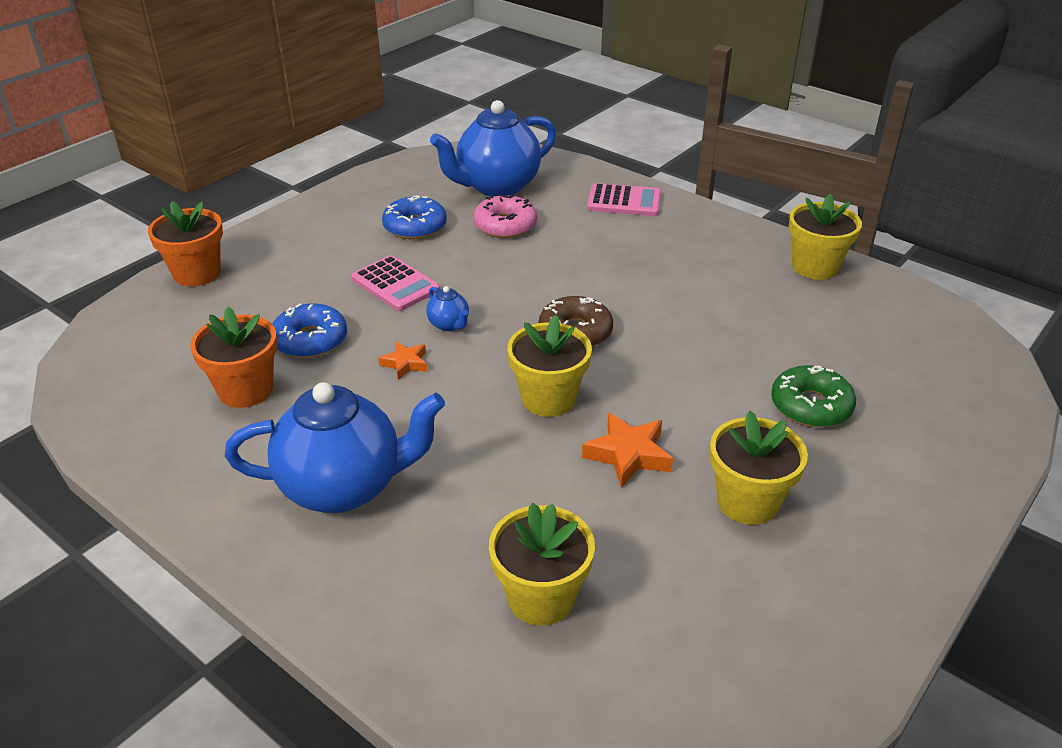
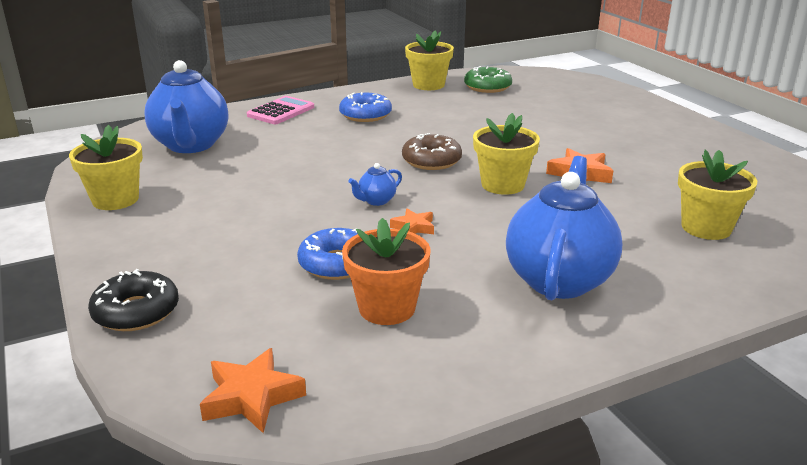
camera: 65 degrees left, 10 degrees down
(102, 363) = (252, 397): none -> orange star
(197, 273) = (136, 312): orange flower pot -> black donut
(395, 284) = (290, 211): pink calculator -> none
(415, 226) = (207, 187): blue donut -> blue donut (365, 115)
(449, 325) = (376, 201): blue teapot -> blue teapot turned 150 degrees clockwise
(505, 225) = (257, 154): pink donut -> none
(747, 502) = (641, 153): yellow flower pot -> yellow flower pot (115, 200)
(811, 406) = (564, 119): green donut -> green donut (487, 87)

